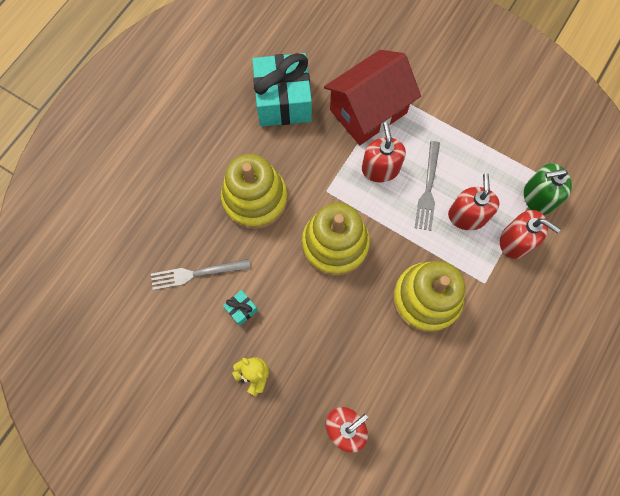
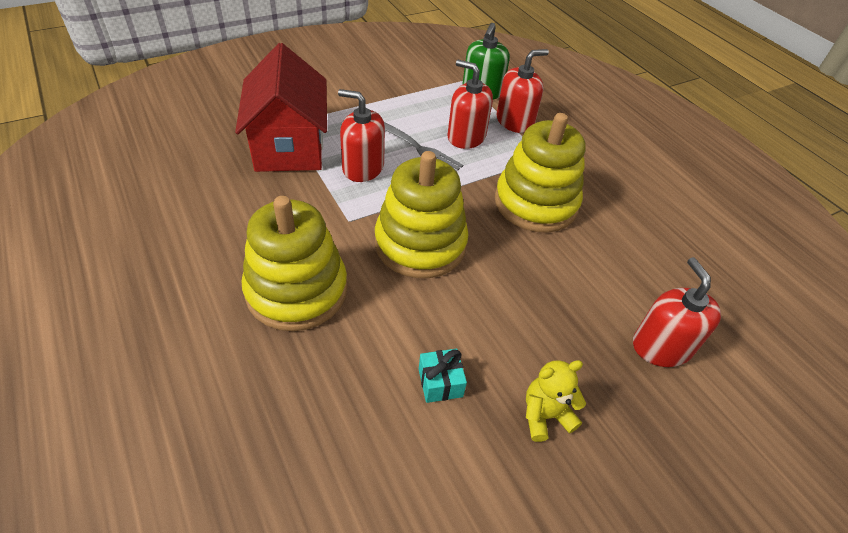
camera: 65 degrees left, 25 degrees down
(196, 273) = (347, 414): grey fork -> none
(283, 101) = (199, 202): turquoise gift -> none

